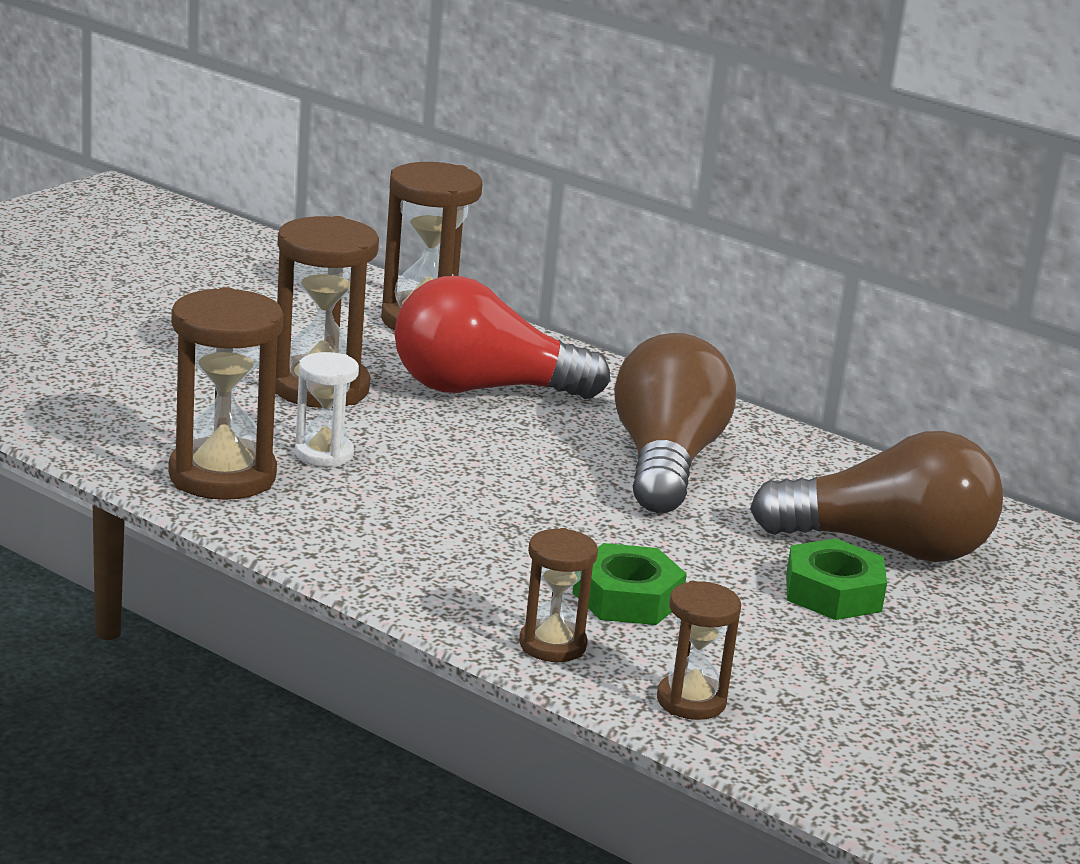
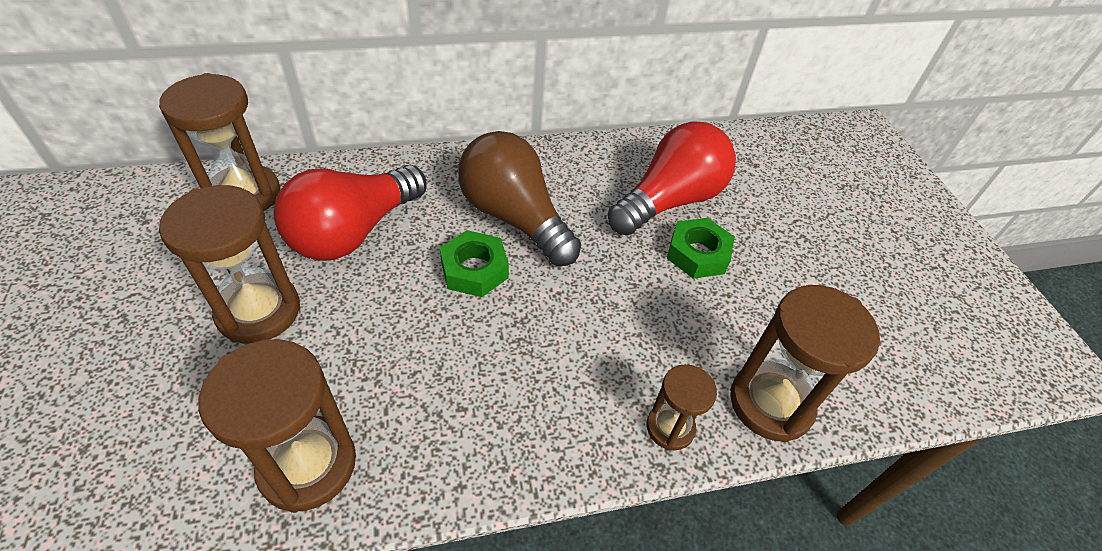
camera: 50 degrees left, 25 degrees up
(324, 454) = (342, 376): white hourglass -> none
(627, 598) = (642, 347): green nut -> green nut (474, 270)
(691, 701) = (770, 403): brown hourglass -> brown hourglass, size x1.77
(886, 548) = (669, 201): brown light bulb -> red light bulb

